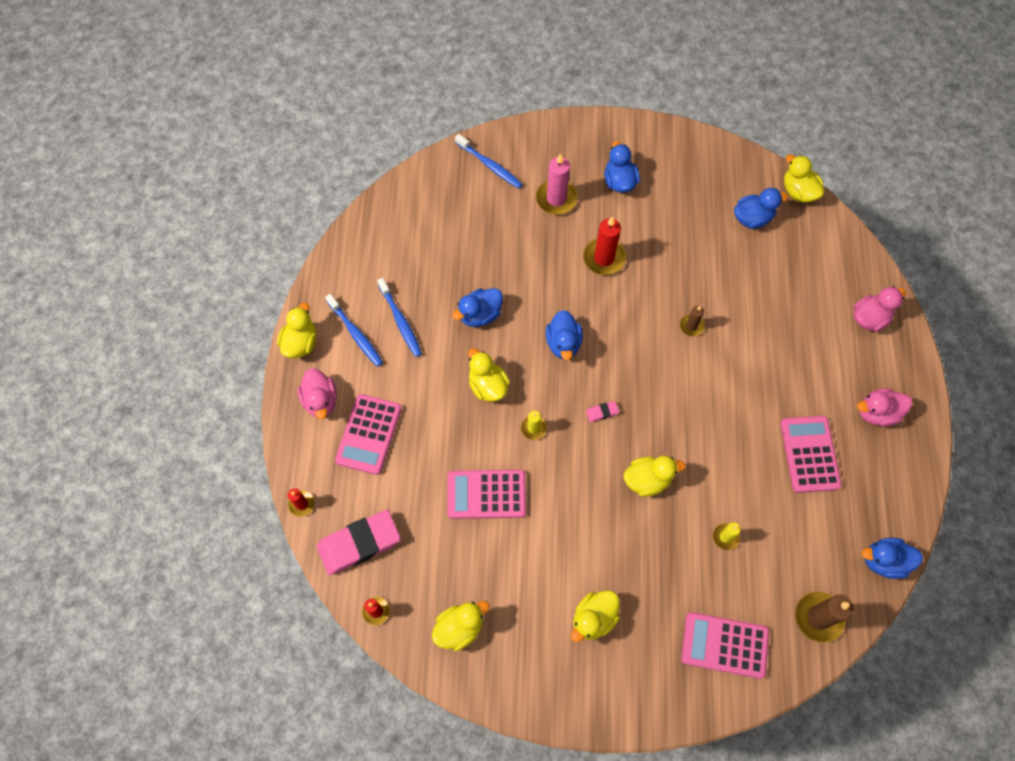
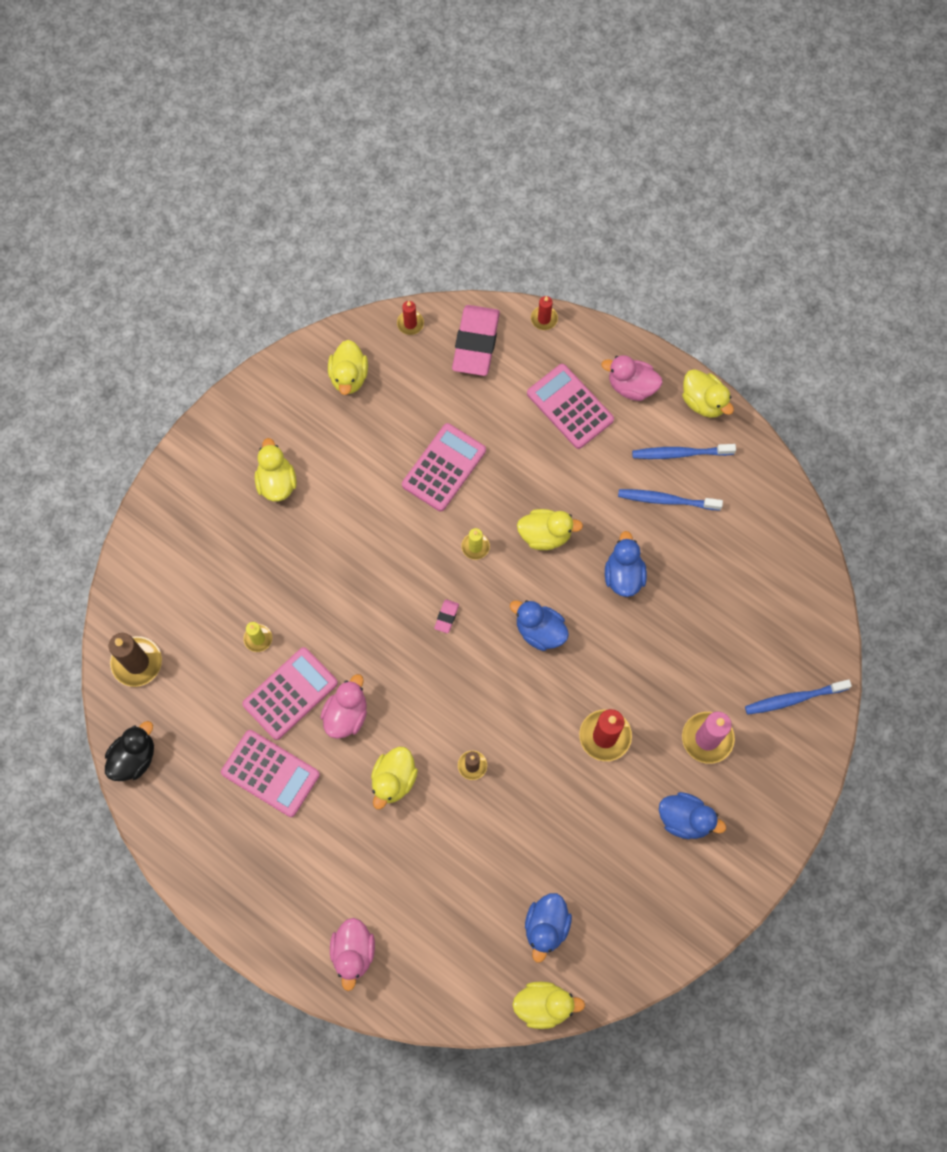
camera: 125 degrees right, 5 degrees up
(647, 480) = (356, 610): yellow duck -> yellow duck (394, 780)
(724, 645) = (177, 569): pink calculator -> pink calculator (290, 693)
(877, 413) = (259, 871): pink duck -> pink duck (346, 715)
(884, 561) = (134, 758): blue duck -> black duck

